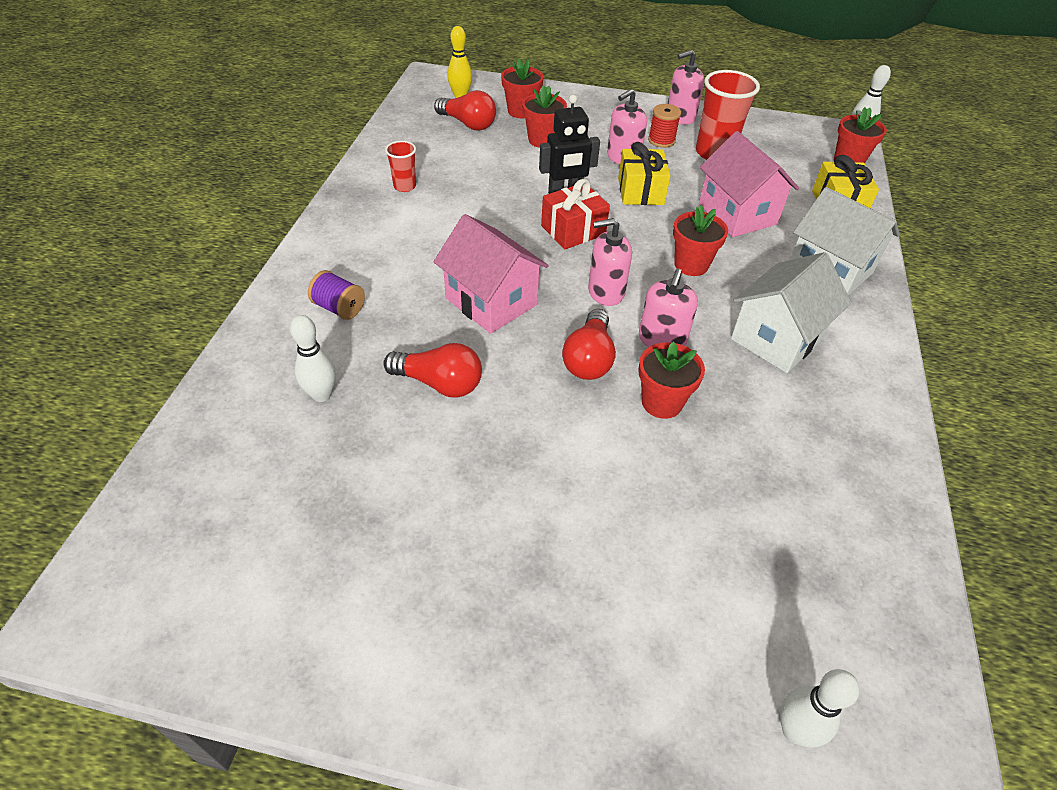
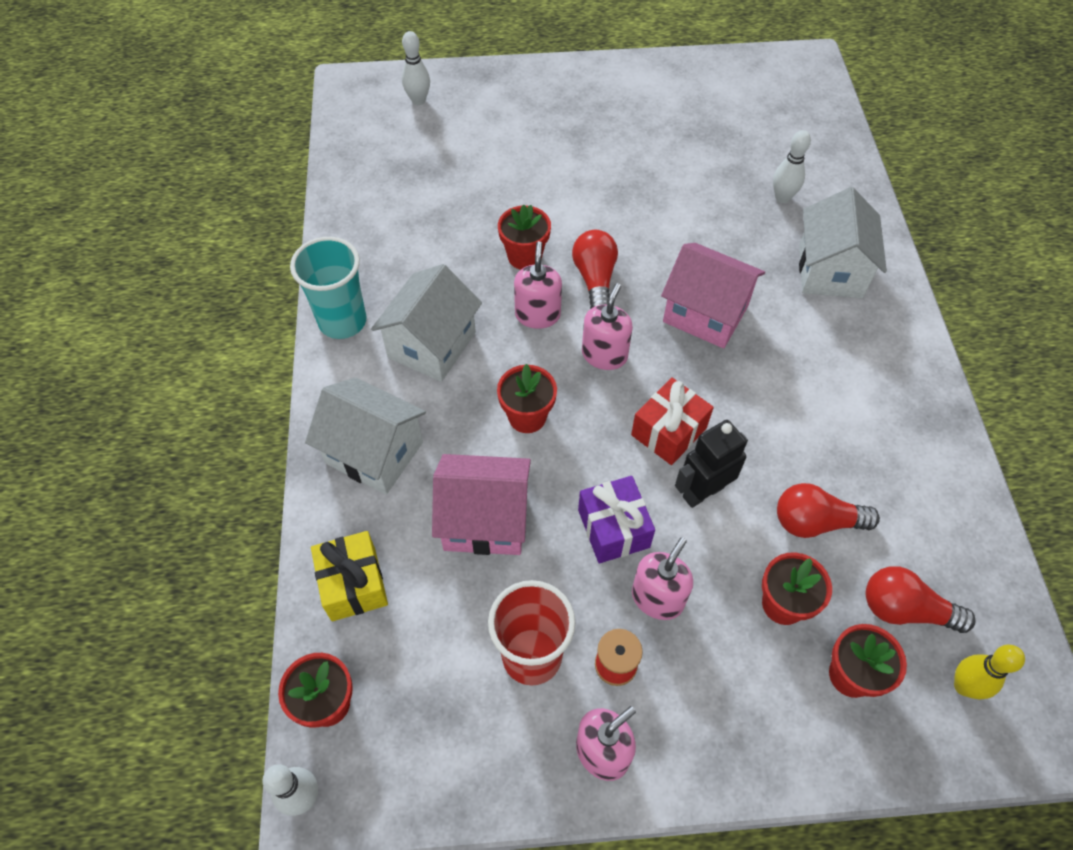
camera: 165 degrees right, 10 degrees up
(339, 308) = (830, 270): purple spool -> white house
(405, 186) = (892, 446): red cup -> none
(439, 383) = (703, 227): red light bulb -> red light bulb (815, 522)
(606, 292) = (604, 355): pink soap dispenser -> pink soap dispenser turned 45 degrees counterclockwise
(640, 191) = (613, 528): yellow gift -> purple gift
(737, 214) = (485, 520): pink house -> pink house turned 45 degrees counterclockwise
(876, 383) = (342, 321): none -> turquoise cup

